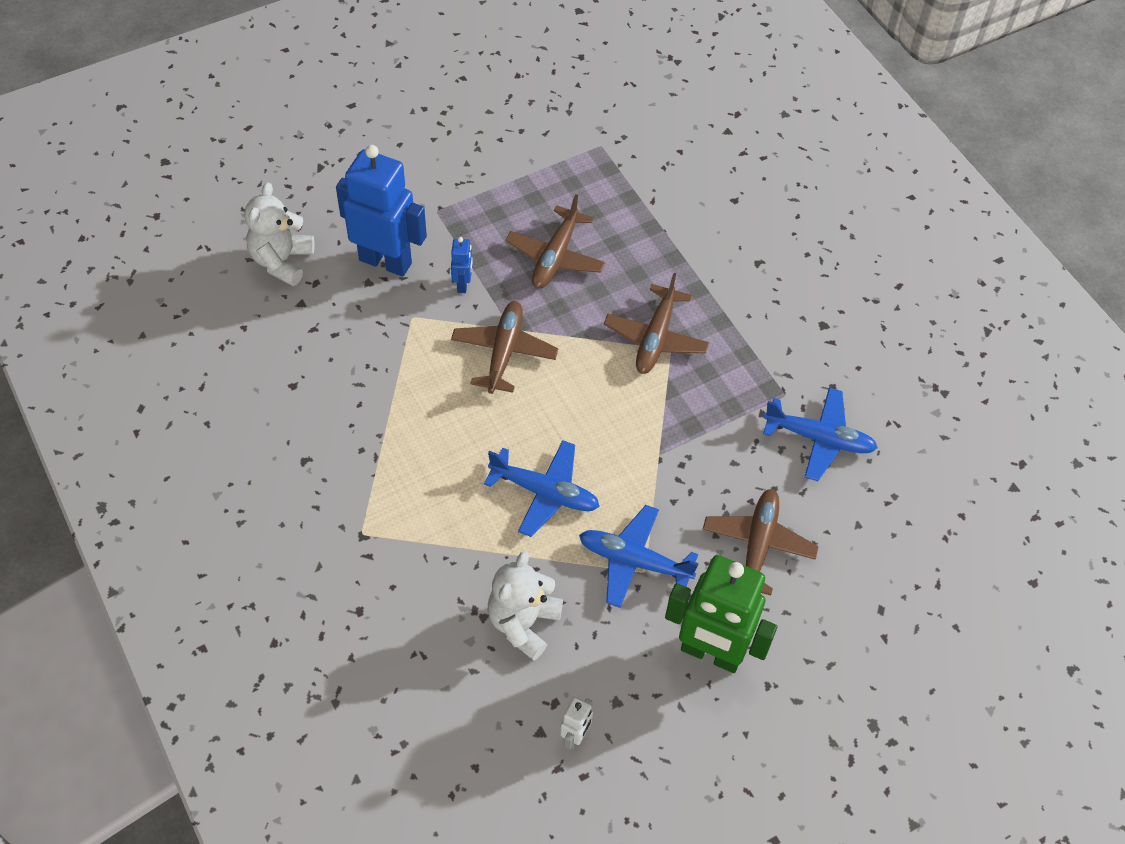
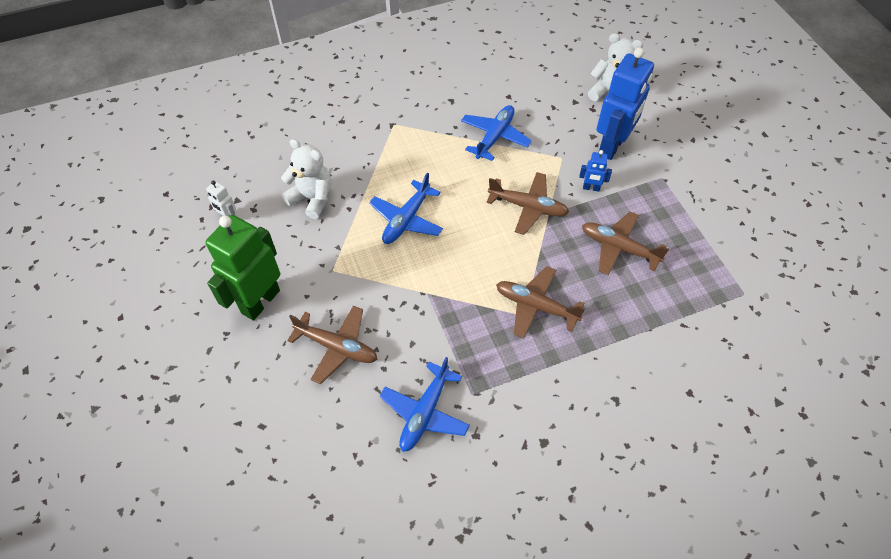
camera: 100 degrees right, 0 degrees up
(634, 561) = (342, 265): blue plane -> blue plane (495, 137)

